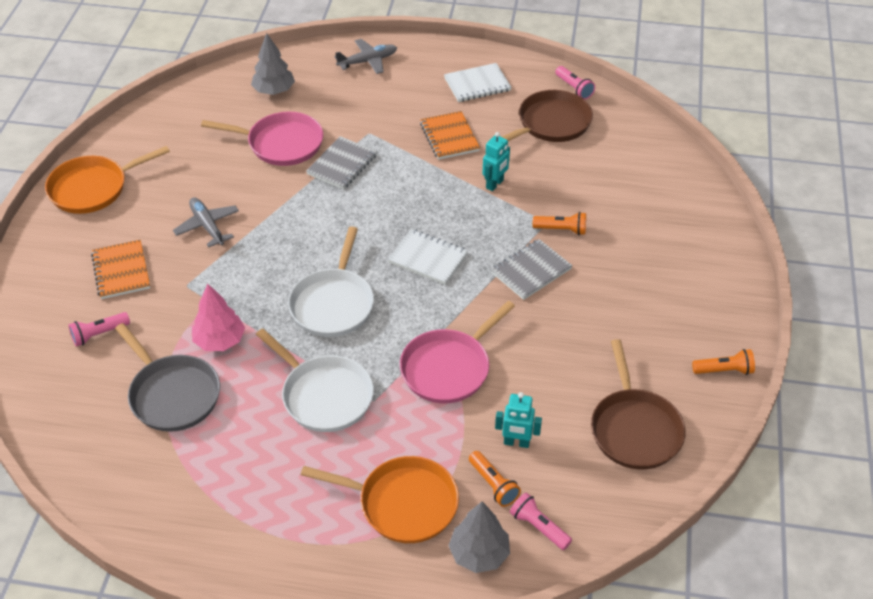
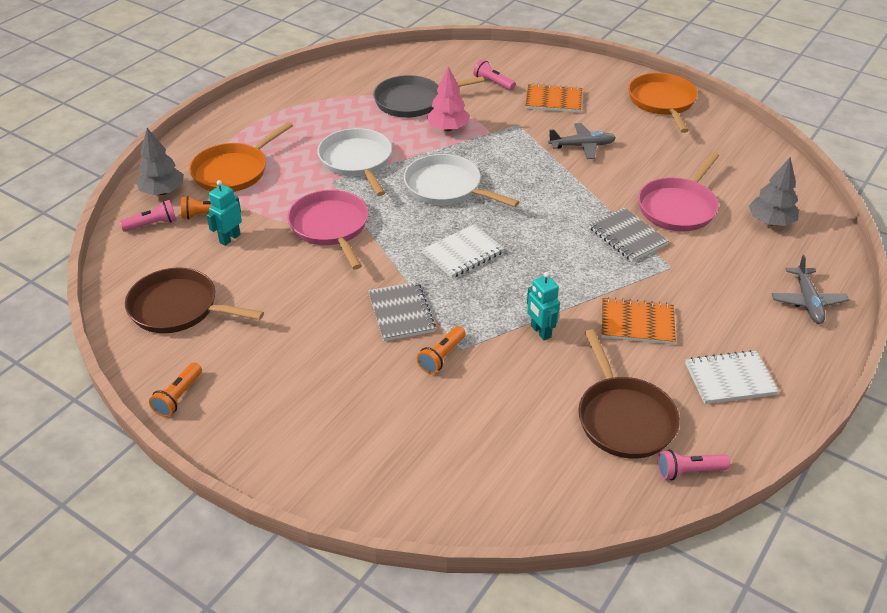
camera: 115 degrees right, 5 degrees down
(99, 334) = (493, 83): pink flashlight -> pink flashlight turned 45 degrees counterclockwise
(324, 395) = (357, 161): white pan -> white pan turned 90 degrees clockwise
(477, 84) = (730, 379): white notebook -> white notebook turned 75 degrees clockwise

